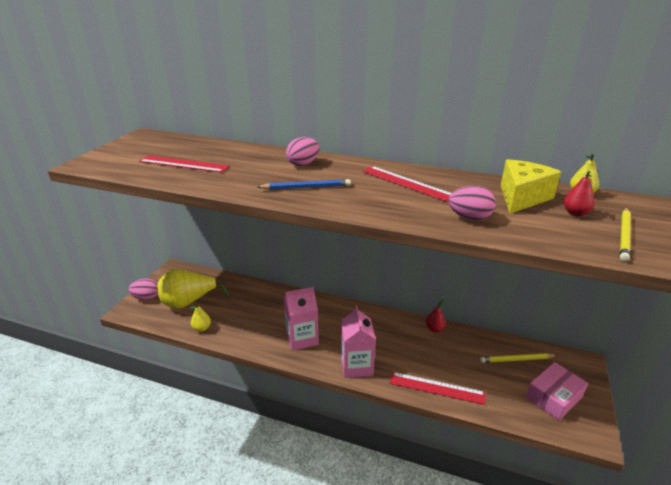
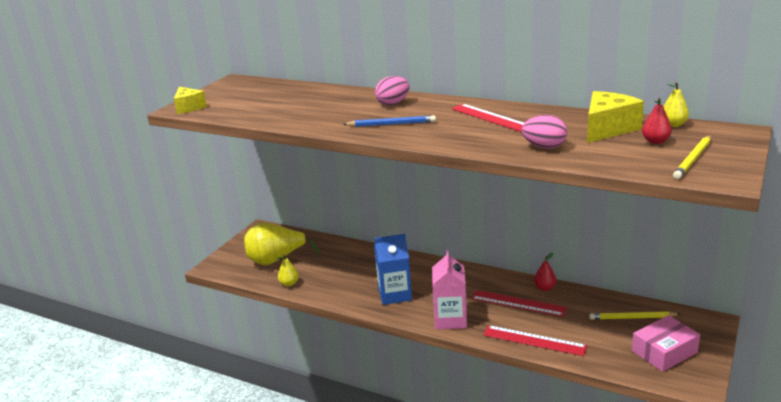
camera: 10 degrees right, 5 degrees down
(94, 163) = (189, 107): none -> yellow cheese
(146, 298) = (232, 256): pink egg -> none
(183, 164) = (274, 106): red ruler -> red ruler (518, 303)
(302, 338) = (395, 294): pink carton -> blue carton

